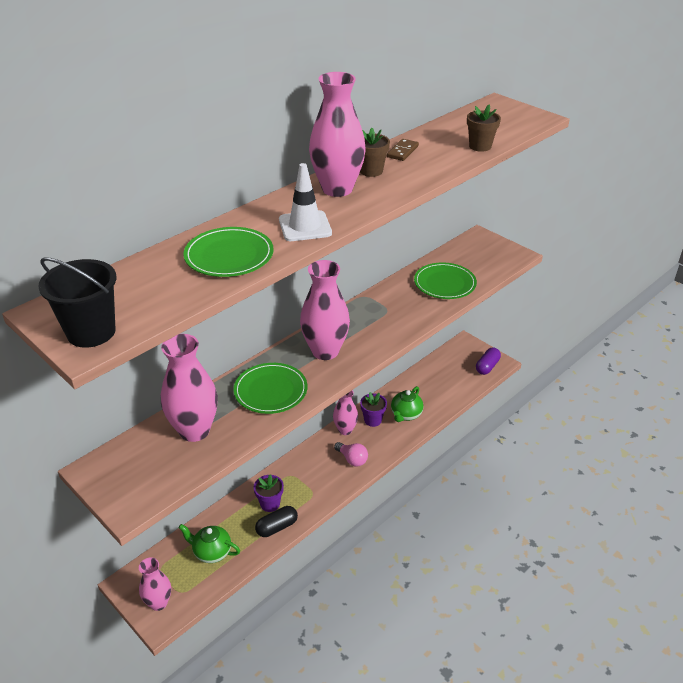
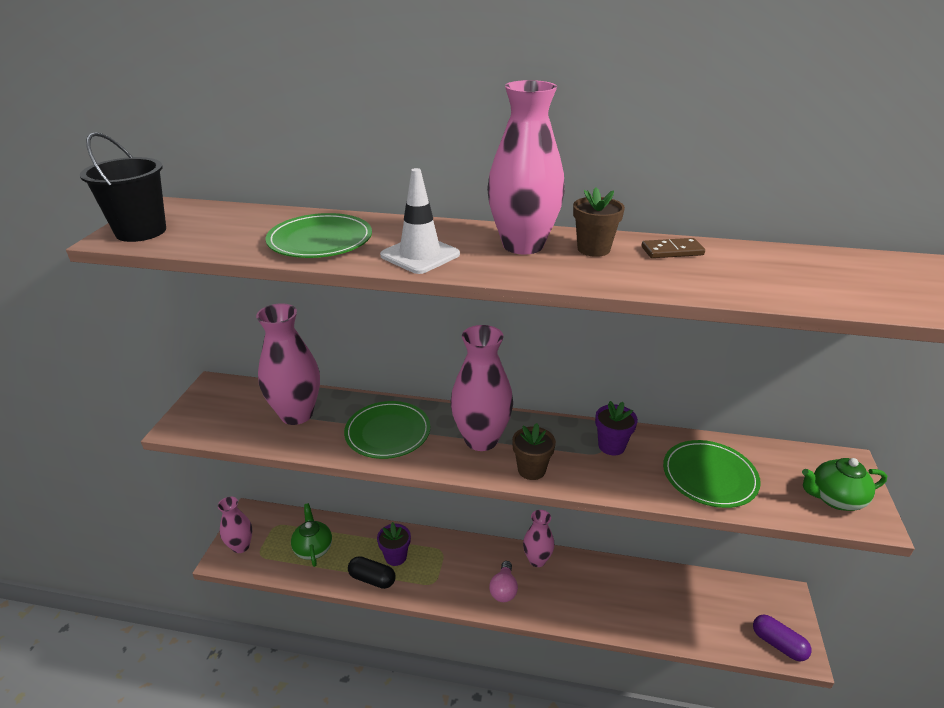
camera: 55 degrees right, 5 degrees down
(373, 420) = (573, 575): purple flower pot -> purple flower pot (611, 446)
(406, 415) = (610, 602): green teapot -> green teapot (835, 499)
(480, 146) = (788, 293): brown flower pot -> brown flower pot (531, 470)
(487, 366) = (778, 644): purple capsule -> purple capsule turned 45 degrees clockwise

